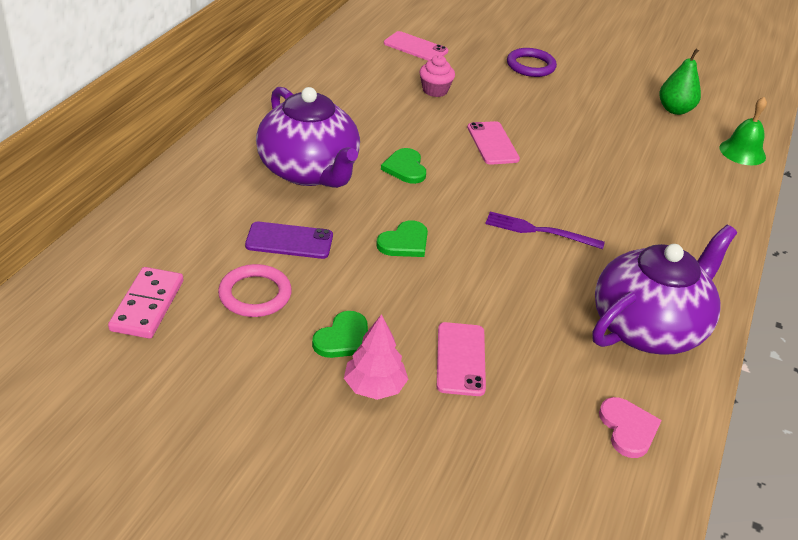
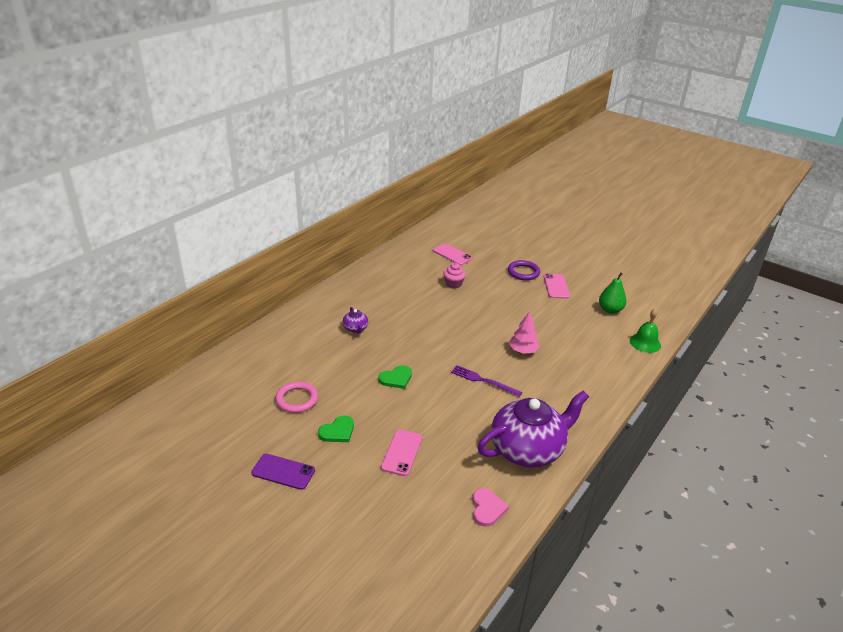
camera: 15 degrees right, 5 degrees down
(147, 305) = (235, 398): pink domino -> none
(289, 241) = (328, 370): purple phone -> purple phone (283, 472)
(309, 171) = (355, 328): purple teapot -> purple teapot, size x0.42
(374, 387) = (344, 462): pink tree -> pink tree (523, 351)
(405, 168) = (415, 332): green heart -> none
(492, 143) = (476, 321): pink phone -> pink phone (556, 286)

